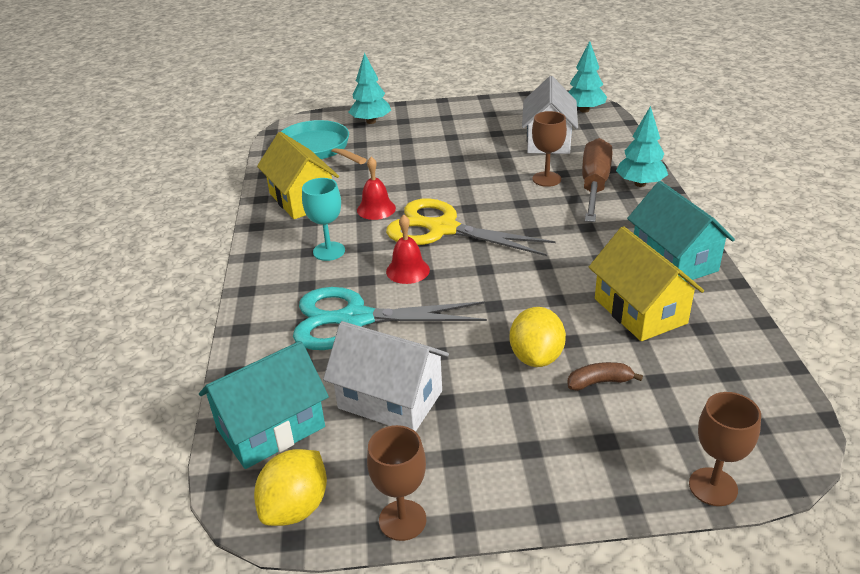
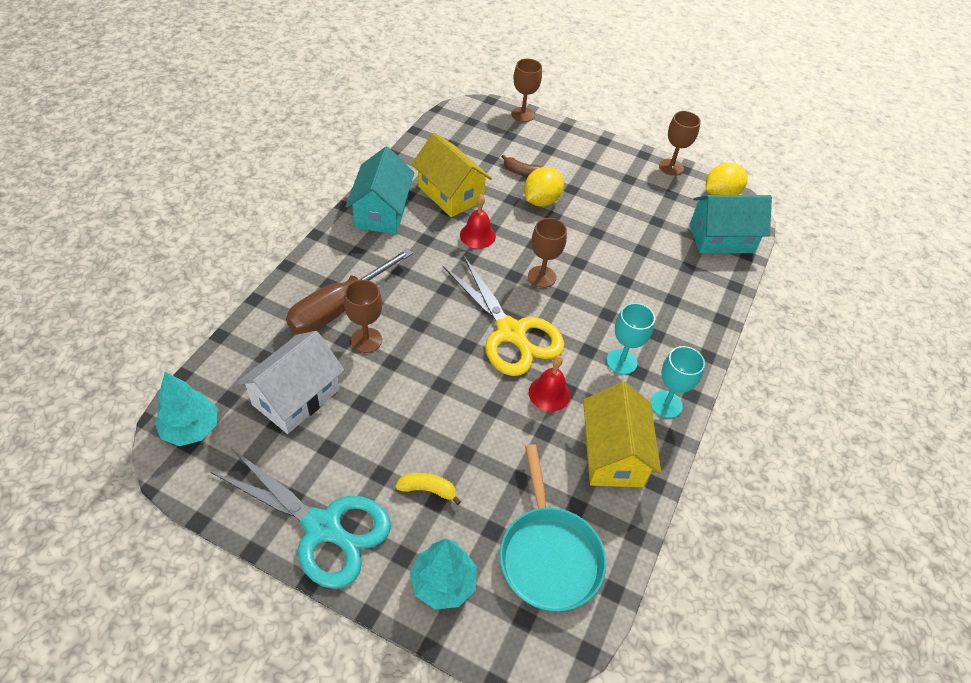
camera: 155 degrees left, 15 degrees up
(272, 241) = (666, 404): none -> turquoise goblet
(354, 319) = (636, 283): turquoise scissors -> turquoise scissors (323, 528)
(390, 399) = (644, 220): white house -> none
(407, 270) = (570, 305): red bell -> red bell (477, 235)
(415, 142) = (428, 490): none -> yellow banana
(457, 280) = (542, 277): none -> brown goblet
(640, 184) = (302, 287): turquoise tree -> none
(640, 311) = (450, 194): yellow house -> yellow house turned 45 degrees counterclockwise

